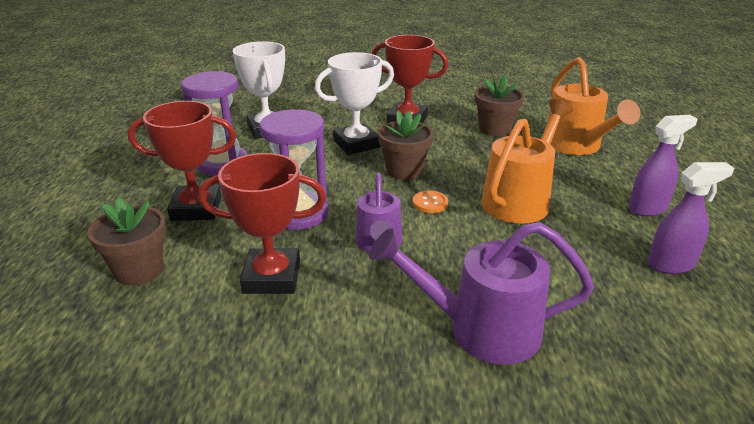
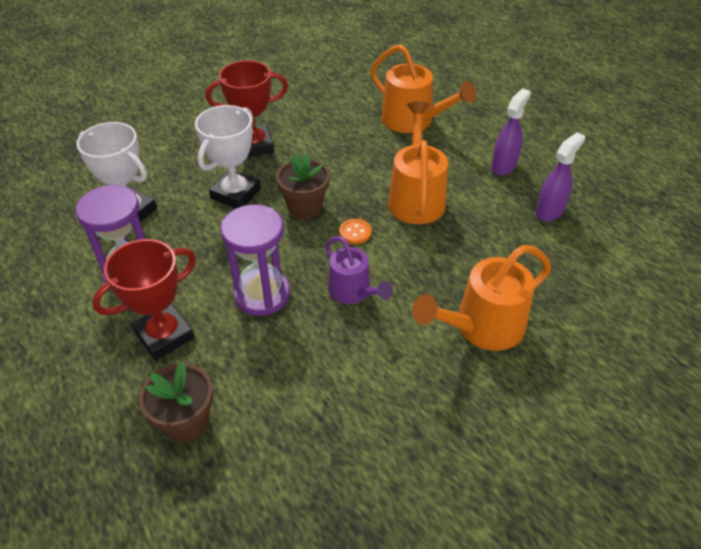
camera: 35 degrees left, 15 degrees up
(272, 277) = (303, 366): red trophy -> none
(480, 329) = (481, 328): purple watering can -> orange watering can
(495, 129) = (337, 127): brown flower pot -> none

